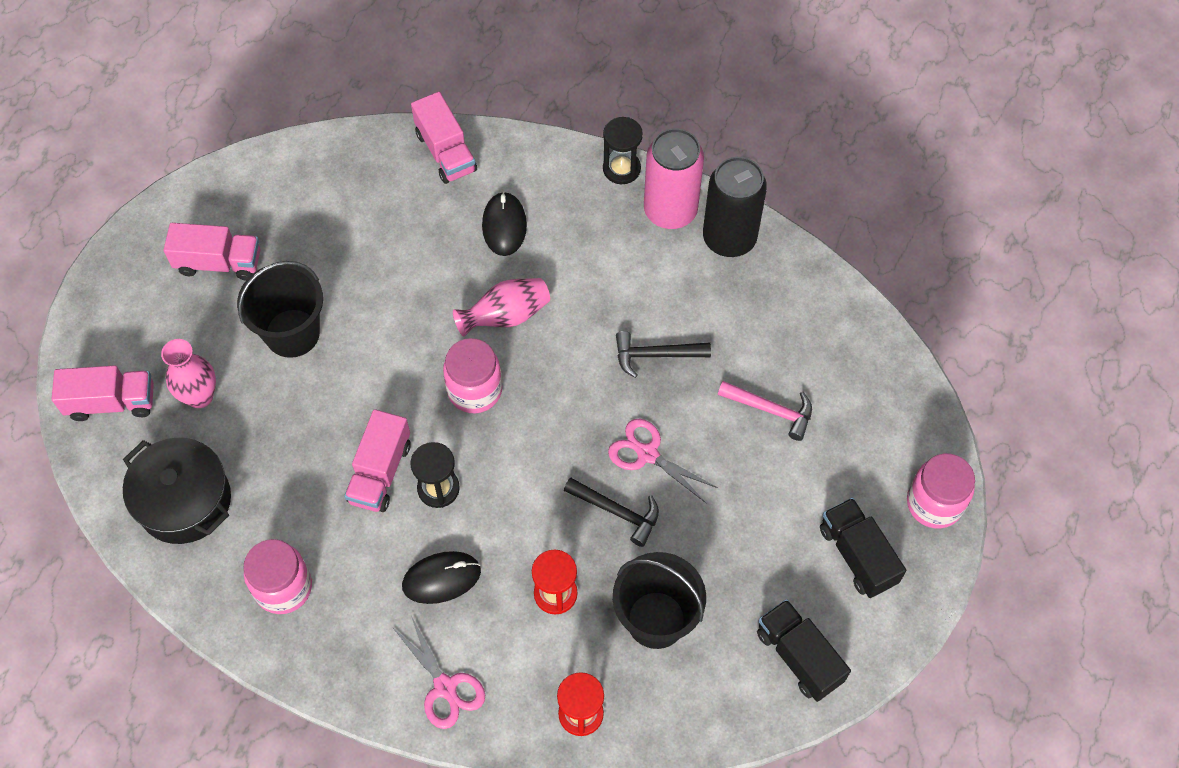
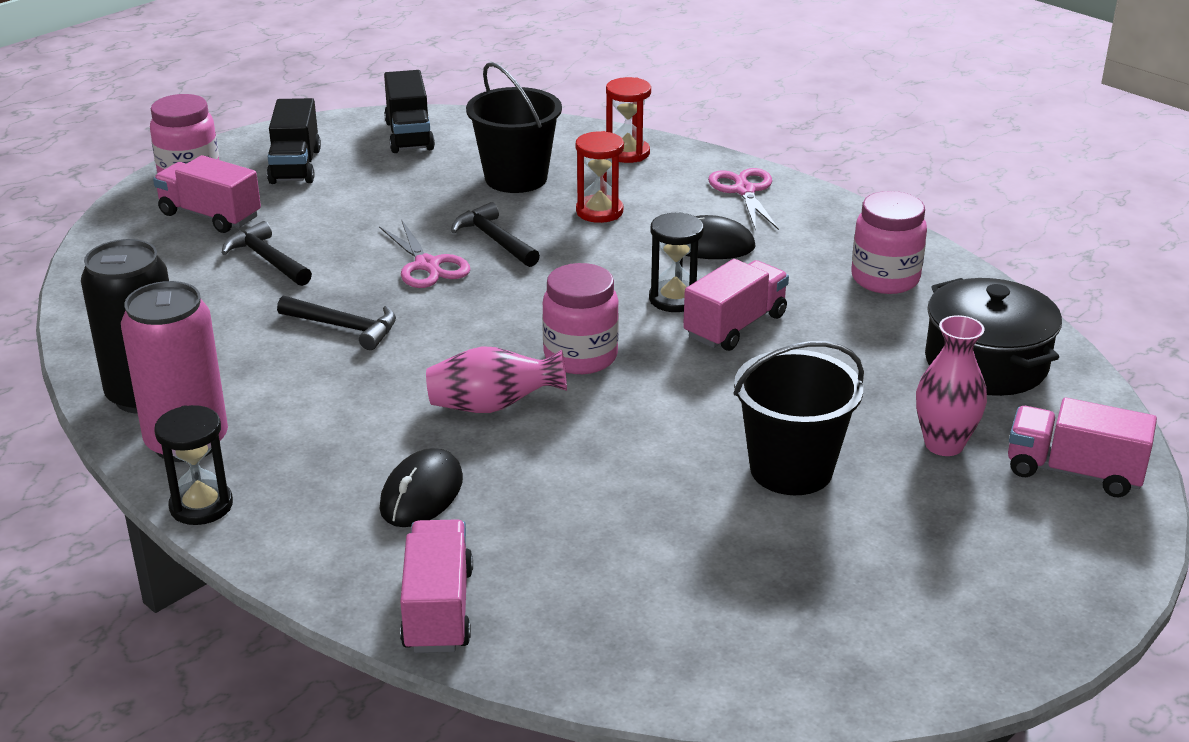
camera: 155 degrees left, 30 degrees down
(219, 263) = (875, 578): pink truck -> pink truck (210, 216)
(771, 410) = (267, 259): pink hammer -> black hammer

